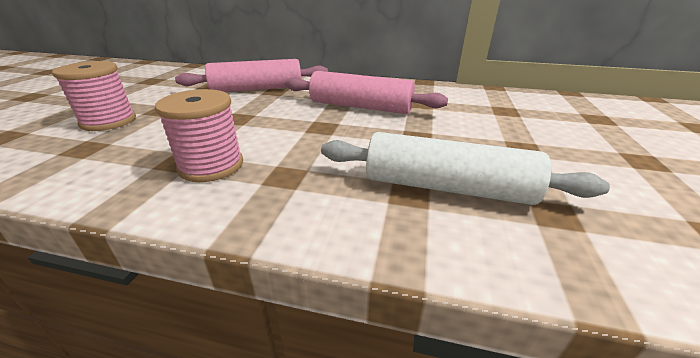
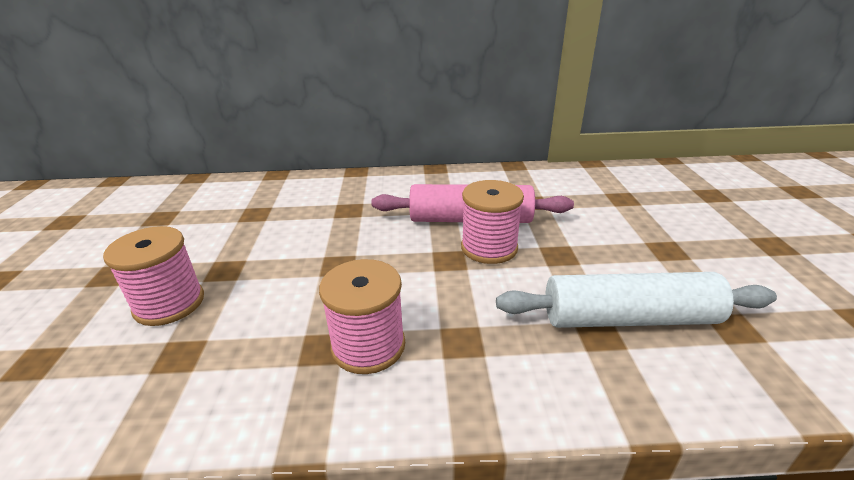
camera: 15 degrees left, 0 degrees up
(257, 89) = (324, 210): pink rolling pin -> none
(360, 124) = (489, 248): none -> pink spool

